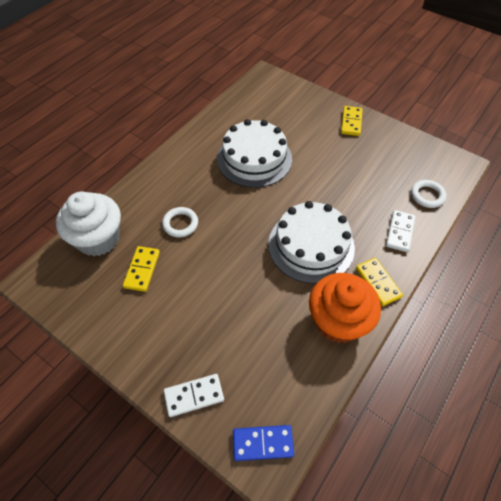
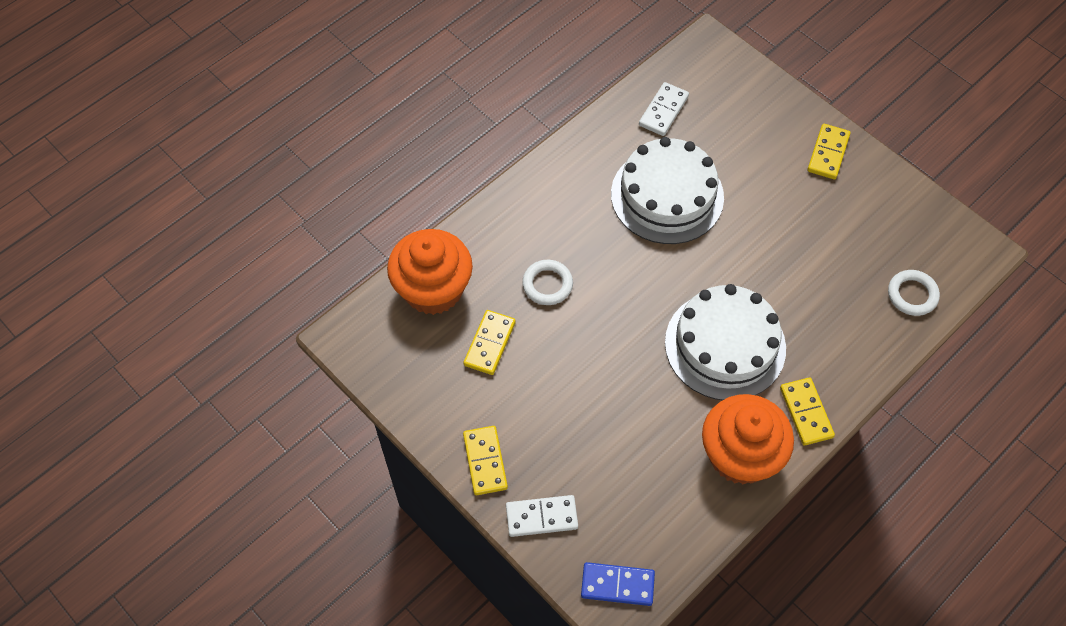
camera: 10 degrees right, 5 degrees up
(98, 238) = (433, 289): white cupcake -> orange cupcake
(145, 358) = (485, 461): none -> yellow domino
(400, 232) = (856, 345): white domino -> white domino (663, 111)

